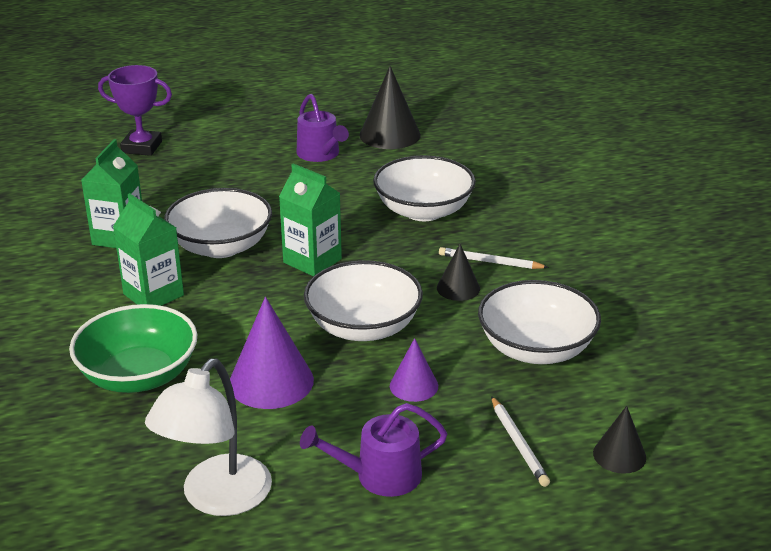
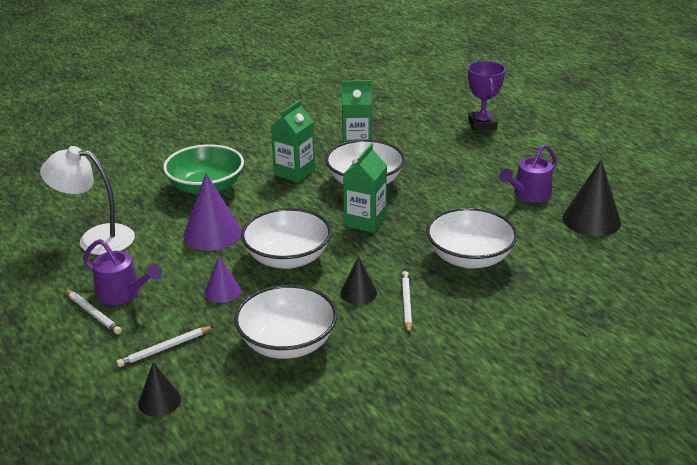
camera: 75 degrees right, 0 degrees up
(380, 475) = (122, 293): purple watering can -> purple watering can turned 150 degrees clockwise
(418, 507) = (93, 313): none -> white pencil

